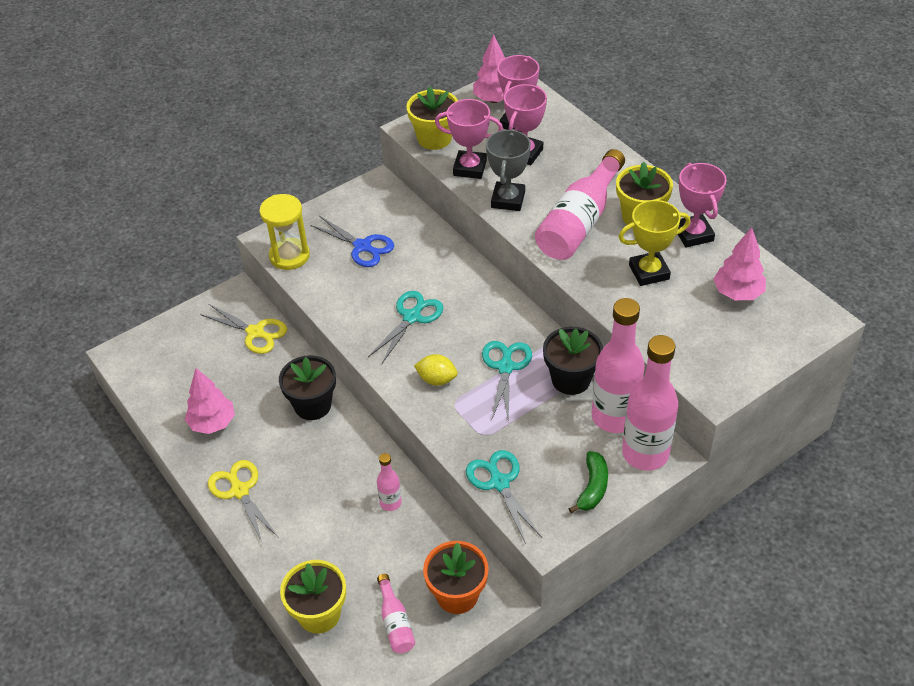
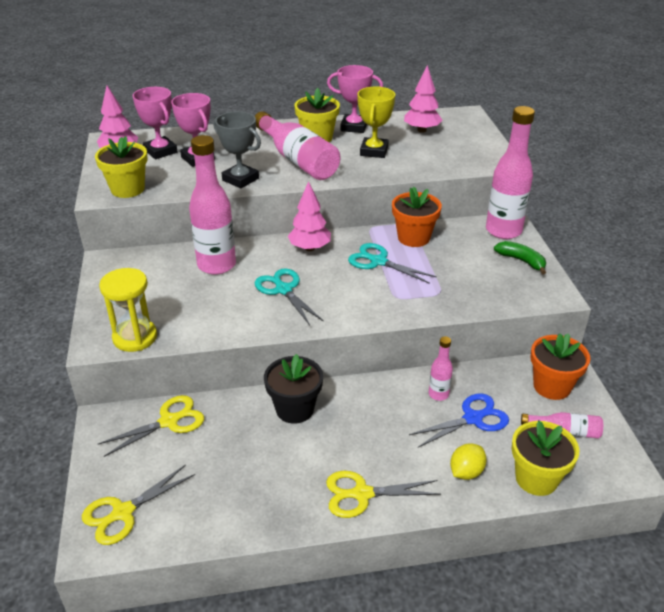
camera: 65 degrees left, 10 degrees down
(155, 354) = (122, 513): none -> yellow scissors
(212, 423) = (260, 490): pink tree -> pink tree (309, 248)
(363, 247) = (173, 291): blue scissors -> blue scissors (473, 418)
(437, 379) = (364, 298): yellow lemon -> yellow lemon (466, 472)
(470, 168) = (184, 184): pink trophy -> none
(499, 482) = (492, 300): turquoise scissors -> none
(571, 379) = (413, 238): black flower pot -> orange flower pot
(614, 417) = (462, 232): pink bottle -> pink bottle (216, 265)

